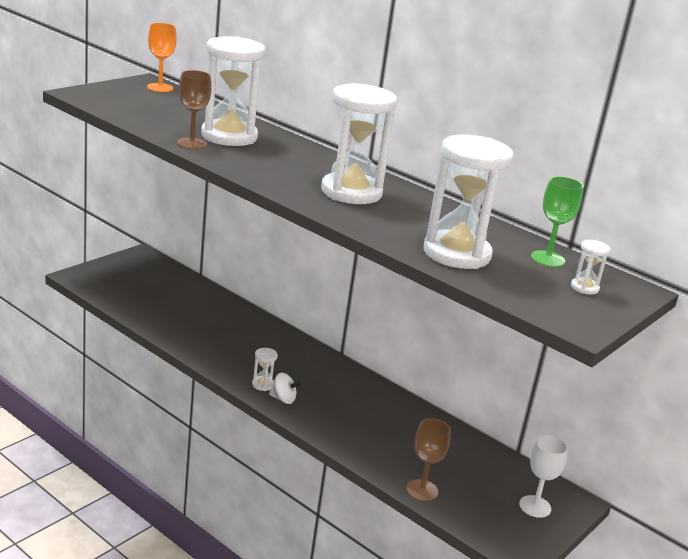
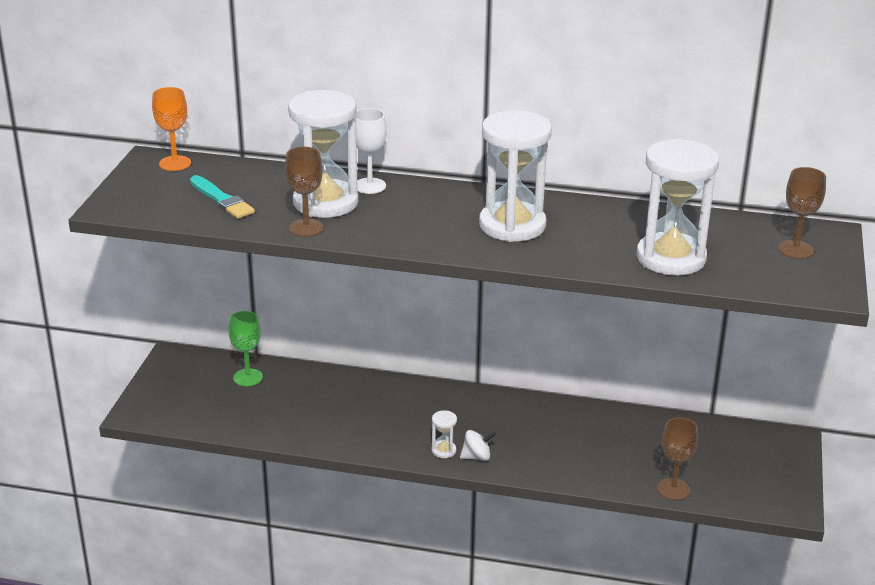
camera: 25 degrees left, 5 degrees up
(159, 113) = (222, 200): none -> turquoise brush
(535, 506) = (769, 459): white goblet -> white goblet (369, 186)
(547, 259) = (739, 230): green goblet -> green goblet (248, 377)
(584, 288) = (795, 249): white hourglass -> brown goblet

